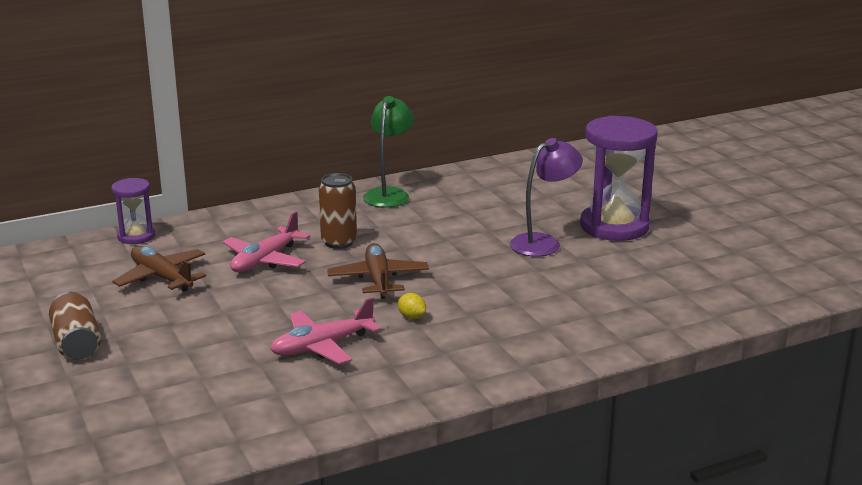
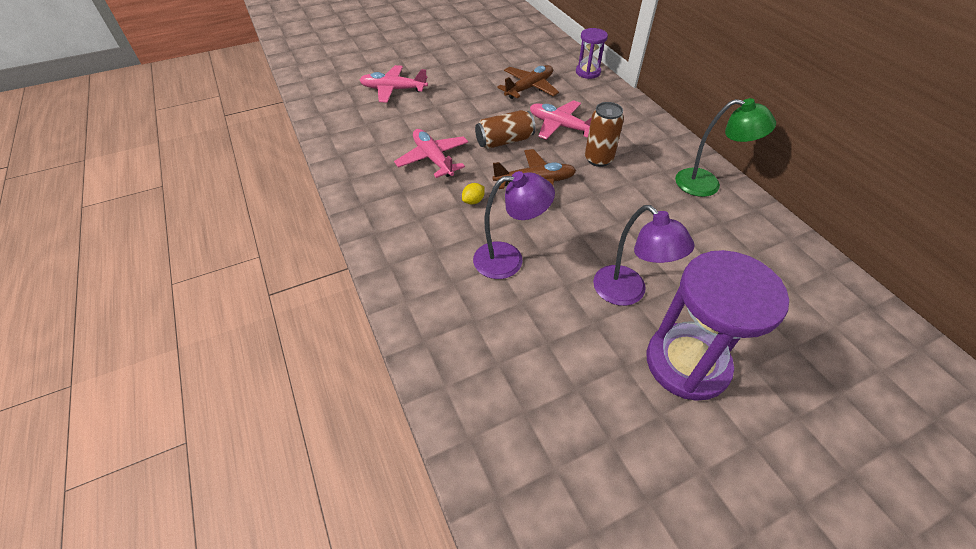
camera: 90 degrees right, 25 degrees up
(77, 343) = (446, 70): brown can -> brown can (504, 141)
(120, 389) = (393, 90): none -> pink plane
(507, 296) = (509, 259): none -> purple lamp

